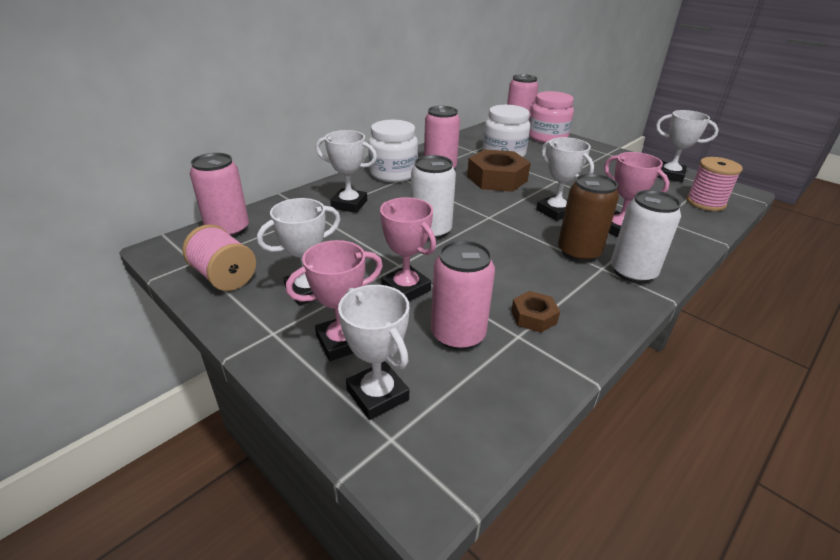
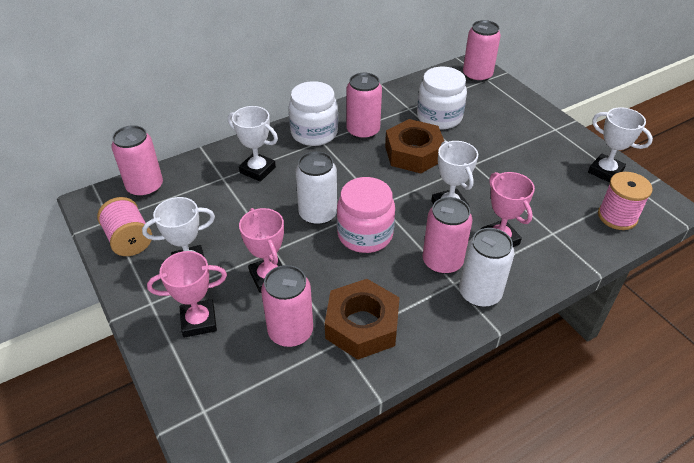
camera: 15 degrees right, 10 degrees up
(377, 395) = (207, 373): white trophy -> none
(533, 317) = (362, 325): brown nut -> brown nut, size x1.99
(547, 137) = (502, 95): pink jar -> pink jar (365, 234)
(578, 252) = (442, 261): brown can -> pink can

